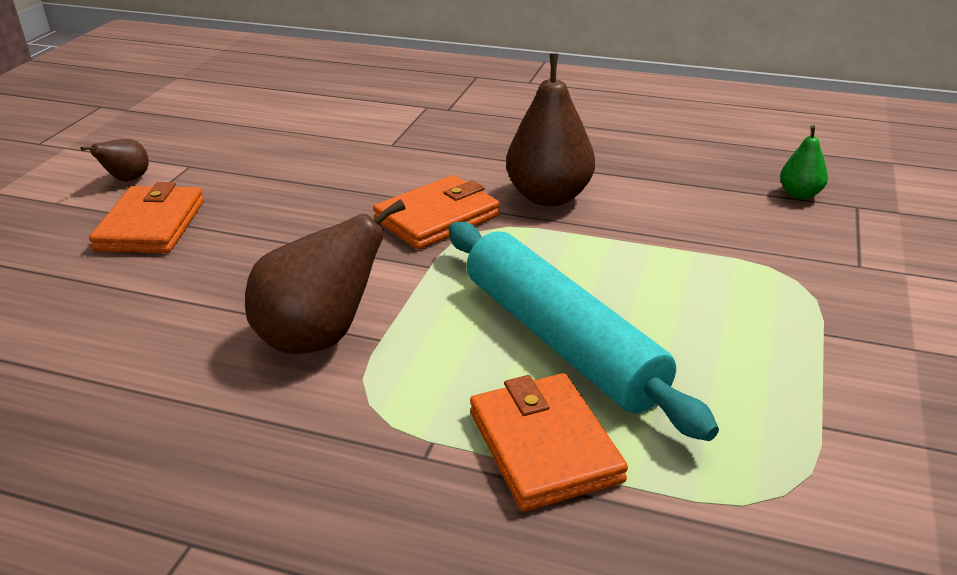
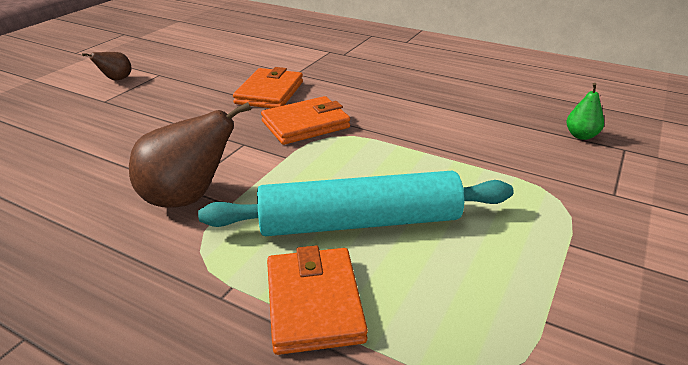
camera: 10 degrees right, 0 degrees up
(151, 225) = (116, 110): orange wallet -> orange wallet (269, 93)
(549, 197) = (390, 118): brown pear -> none
(561, 340) = (359, 222): turquoise rolling pin -> turquoise rolling pin turned 75 degrees counterclockwise

